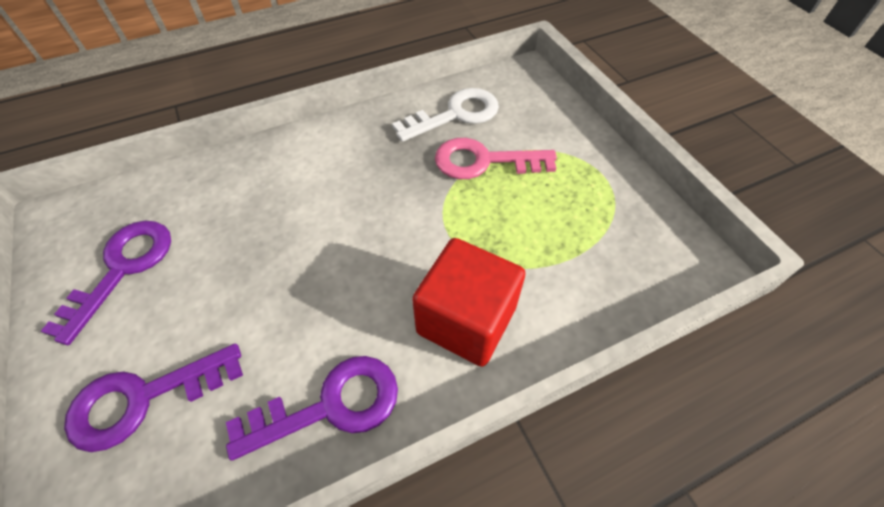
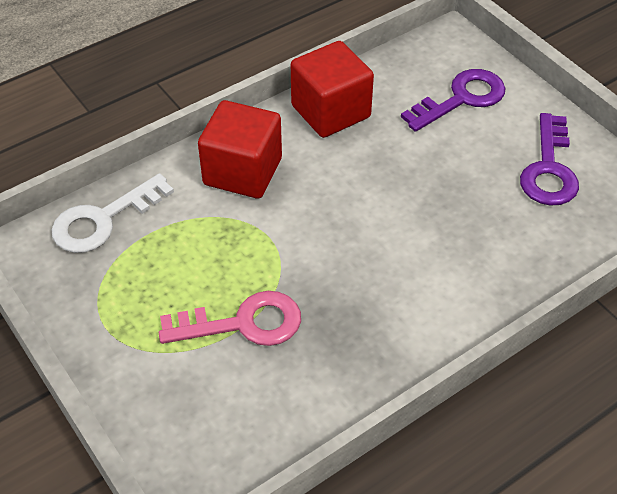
camera: 170 degrees right, 5 degrees down
(330, 405) = (330, 111): purple key -> red cube
(455, 114) = (288, 389): white key -> white key (103, 220)

